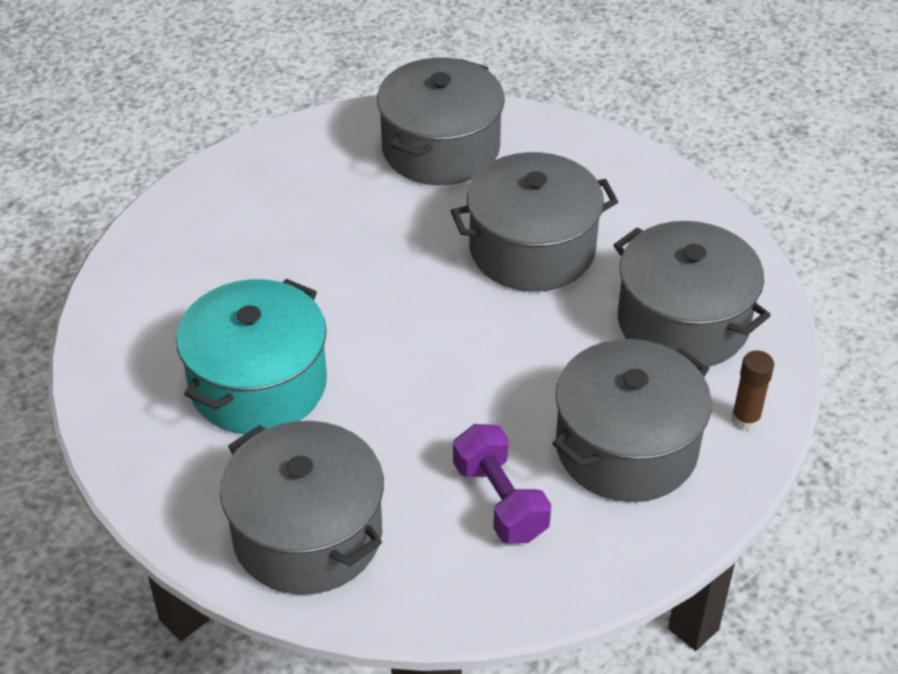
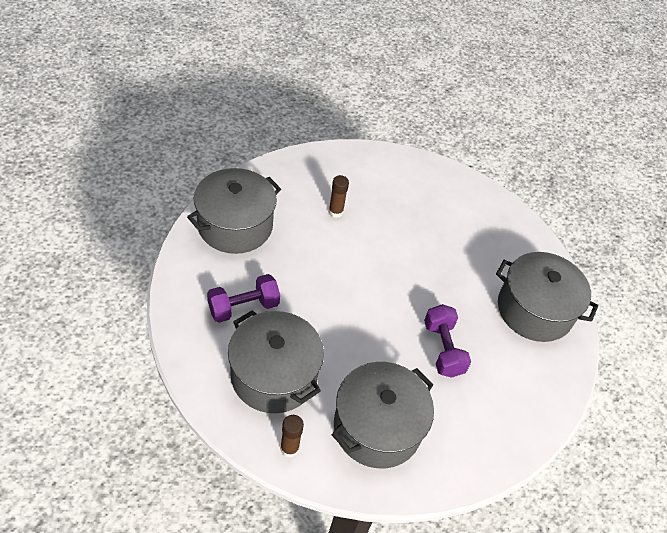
camera: 85 degrees right, 5 degrees up
(258, 384) = (335, 212): turquoise pot -> brown glue stick
(532, 249) = (443, 349): grey pot -> purple dumbbell

